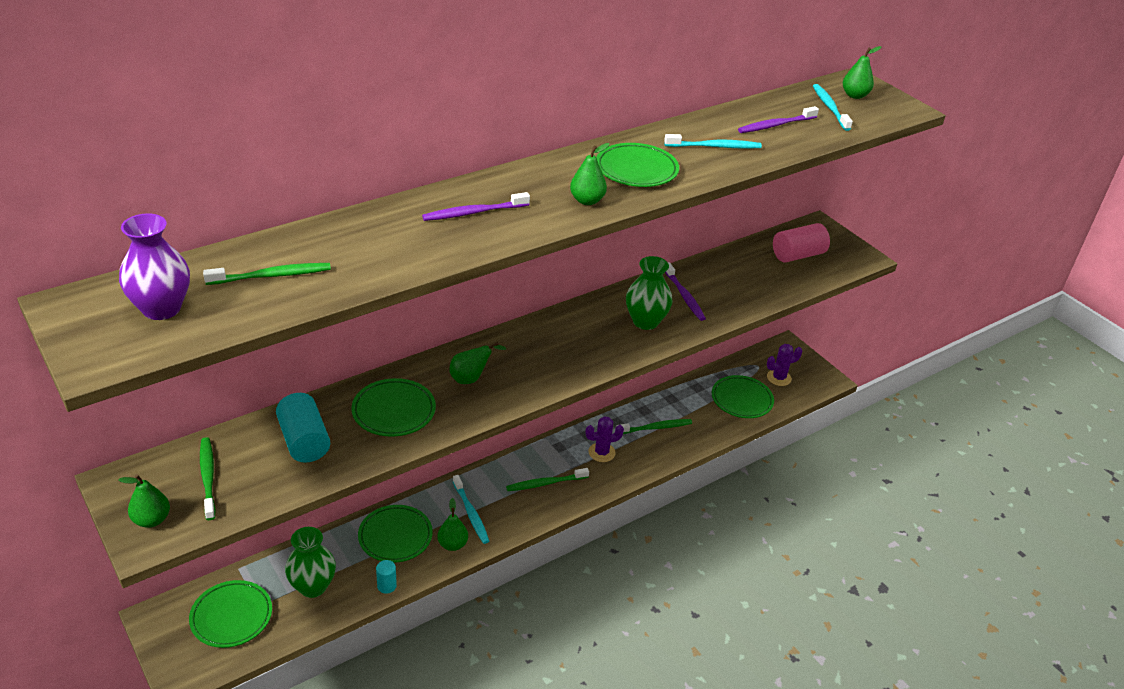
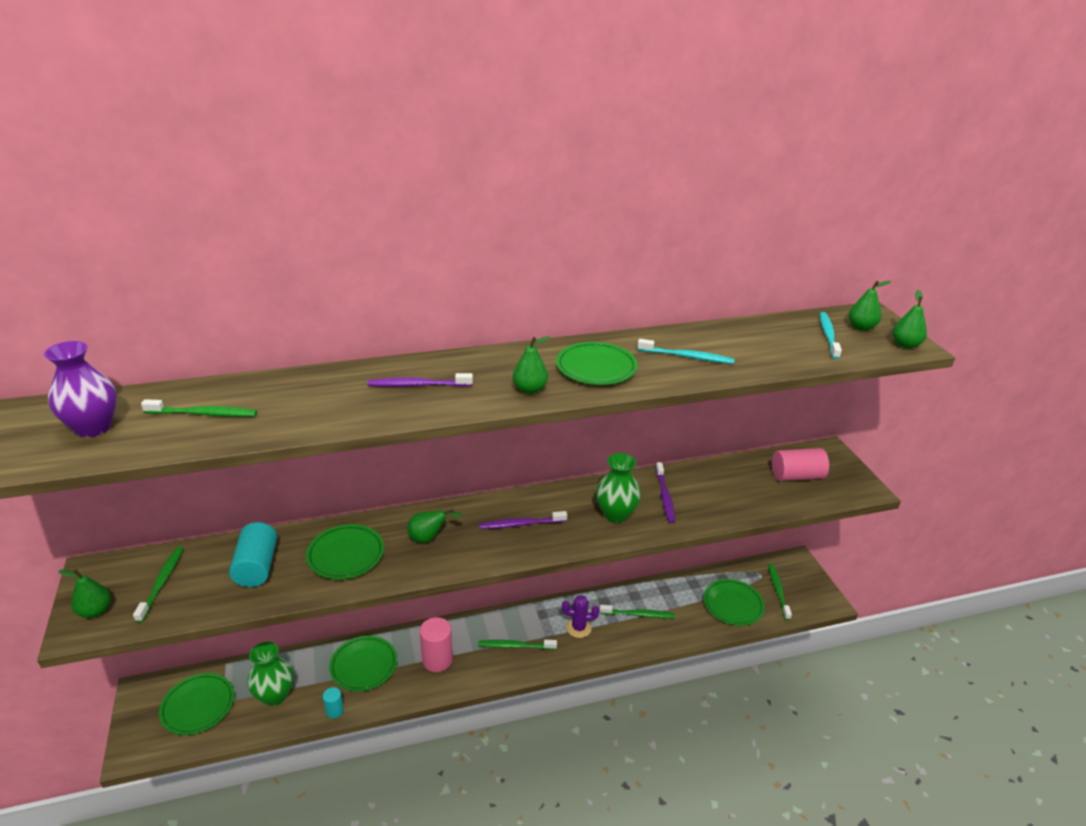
camera: 20 degrees right, 5 degrees down
(452, 544) = (408, 685): green pear -> green pear (905, 345)
(471, 514) = (437, 660): turquoise toothbrush -> pink cylinder
(775, 125) = (761, 345): purple toothbrush -> purple toothbrush (520, 524)
(779, 378) = (778, 590): purple cactus -> green toothbrush

